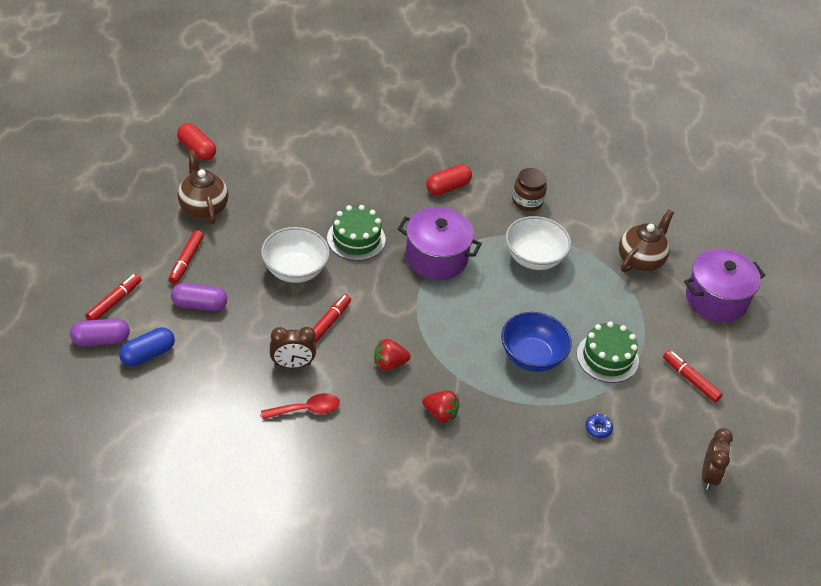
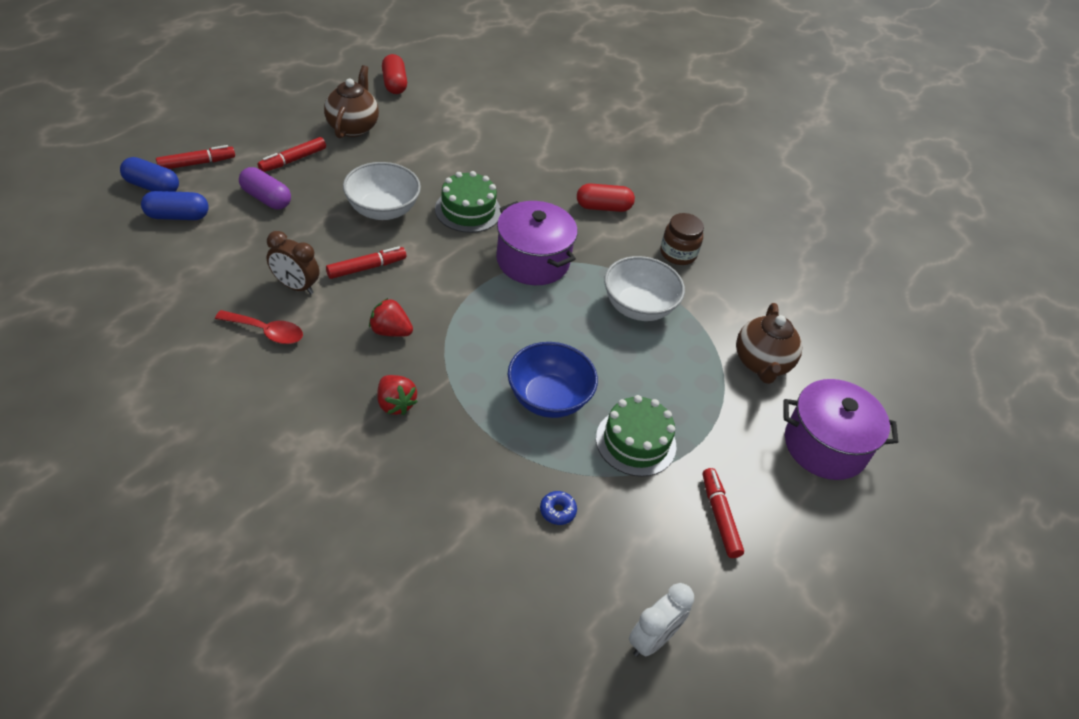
camera: 30 degrees right, 0 degrees up
(101, 340) = (152, 186): purple capsule -> blue capsule
(640, 260) = (761, 364): brown teapot -> brown teapot turned 120 degrees clockwise
(709, 475) = (652, 639): brown clock -> white clock

